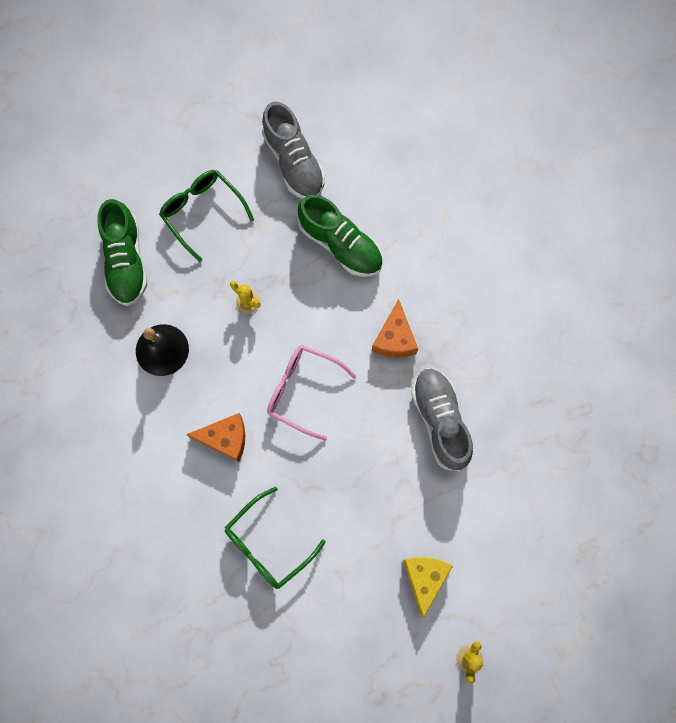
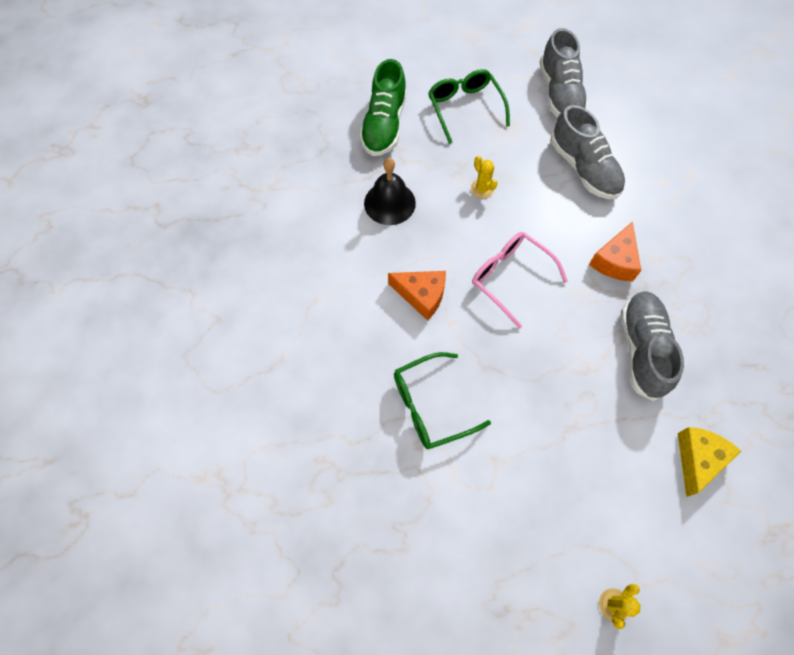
camera: 20 degrees right, 10 degrees down
(340, 244) = (584, 168): green shoe -> grey shoe
(425, 578) = (586, 498): yellow cheese -> yellow cheese (698, 459)

